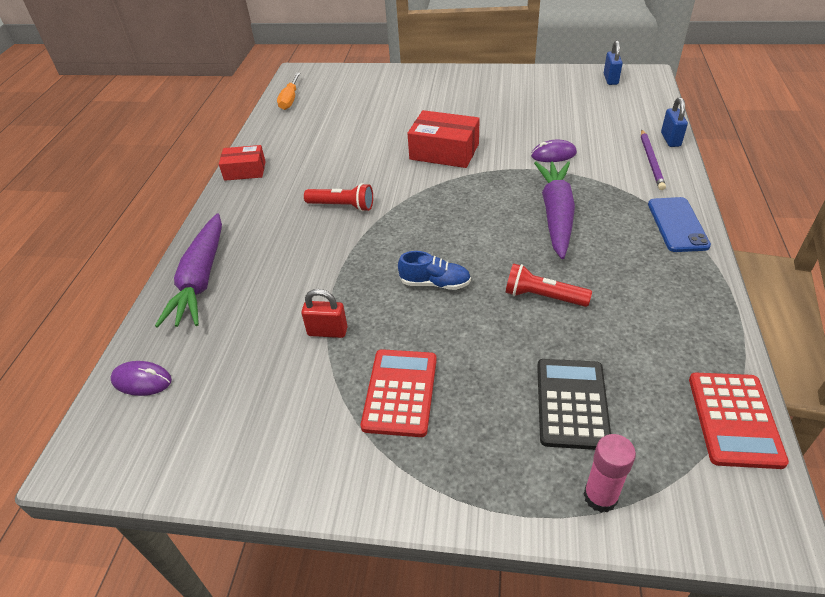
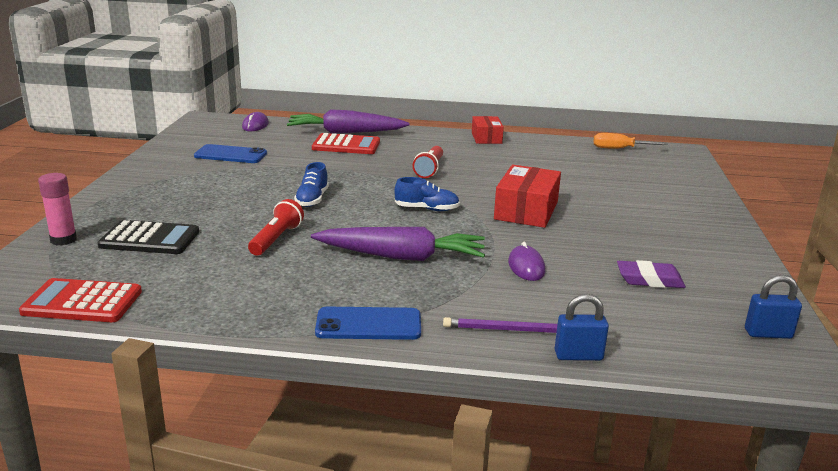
camera: 85 degrees right, 20 degrees down
(278, 384) = (231, 155): none -> blue phone
(327, 331) = (273, 166): red padlock -> none
(400, 392) = (201, 186): red calculator -> red calculator (346, 145)
(449, 204) = (427, 209): none -> blue shoe
(555, 108) = (649, 279): none -> purple eraser

